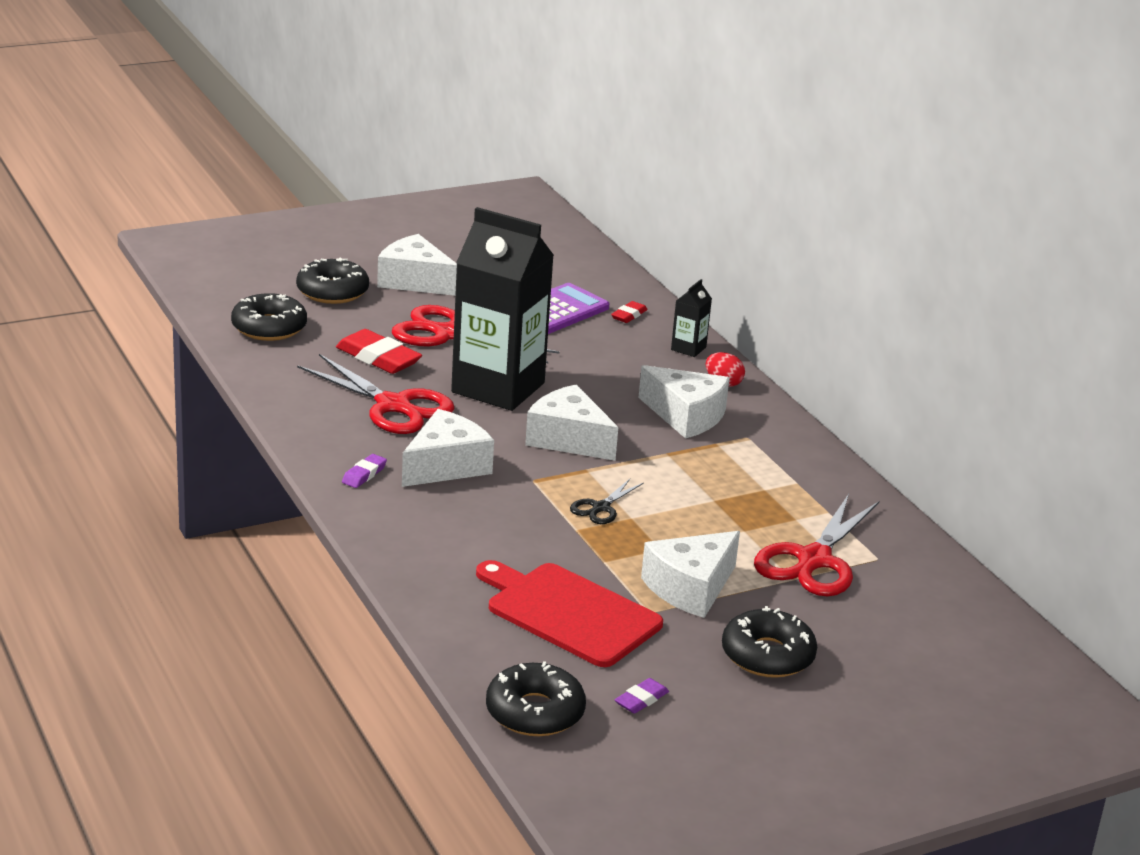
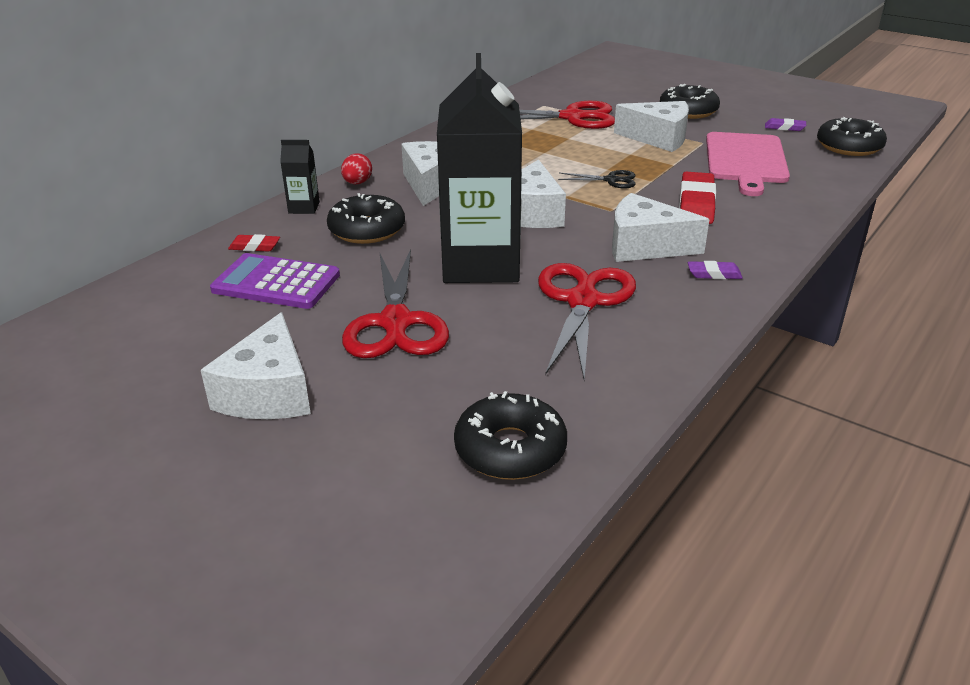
camera: 115 degrees left, 5 degrees up
(332, 291) = (355, 443): black donut -> black donut (367, 230)
(378, 358) = (497, 344): red eraser -> red eraser (696, 203)
(569, 613) = (745, 160): red cutting board -> pink cutting board

